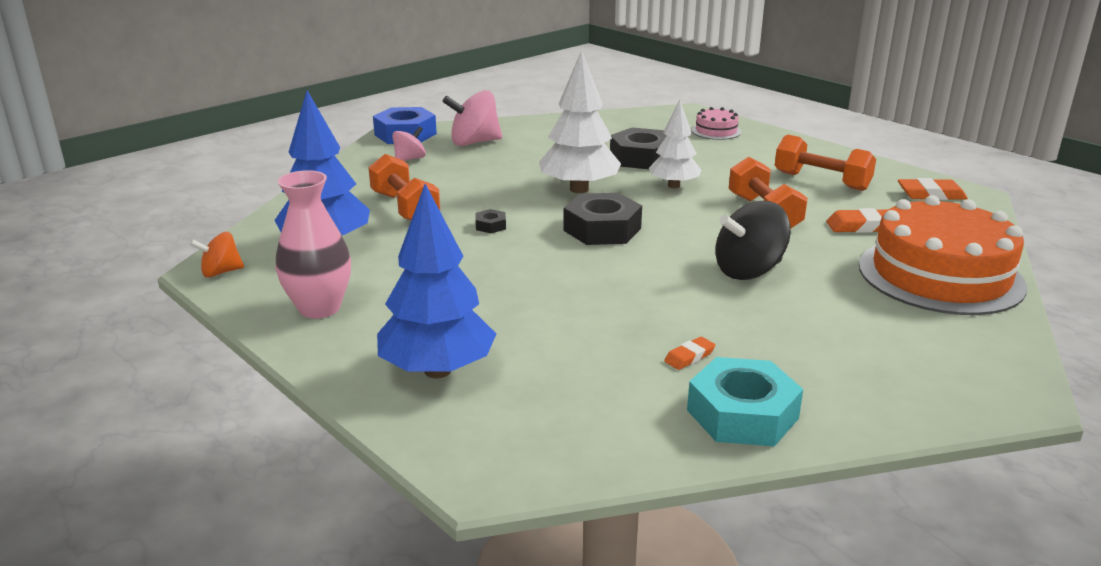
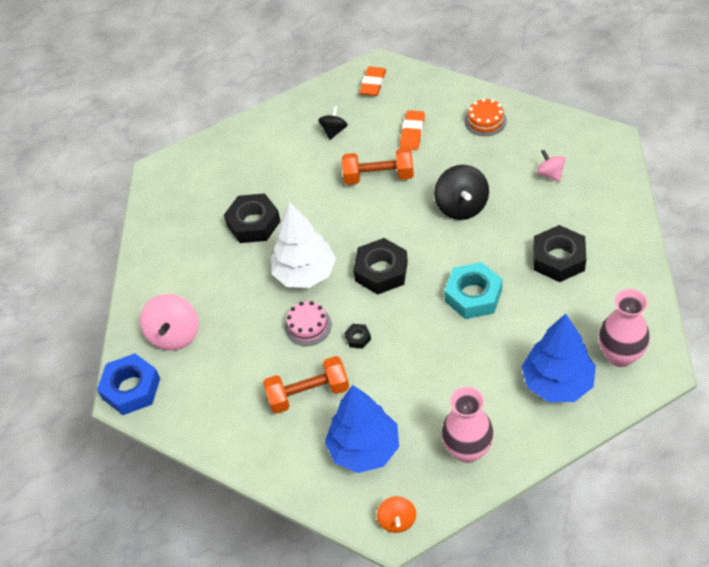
camera: 70 degrees left, 25 degrees up
(410, 159) = (199, 387): pink spinning top -> pink spinning top (550, 174)
(502, 429) = (620, 355): none -> pink vase
(673, 186) = (316, 215): white tree -> none
(689, 357) = (558, 259): orange eraser -> black nut
(716, 131) = (212, 164): pink cake -> pink cake (308, 326)
(742, 414) = (616, 249): turquoise nut -> turquoise nut (473, 295)
(821, 181) = (334, 131): orange dumbbell -> black spinning top
(940, 275) = (485, 121): orange cake -> orange cake, size x0.44

